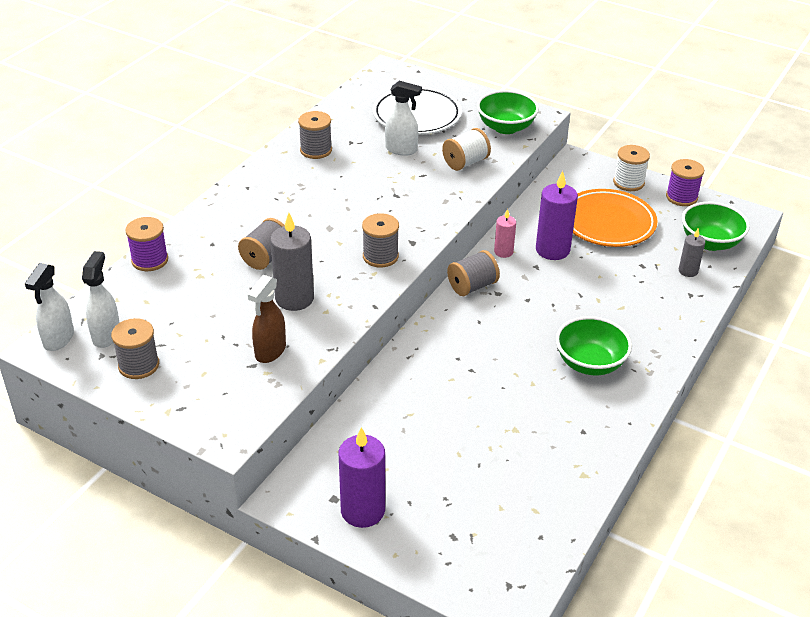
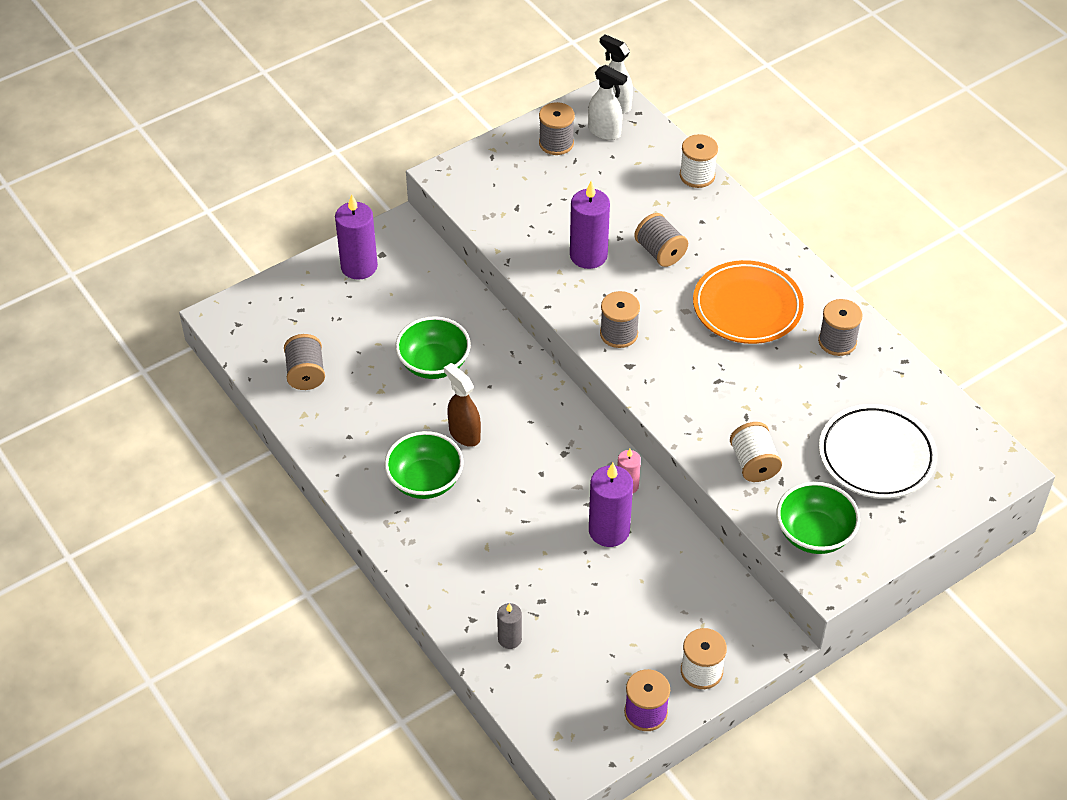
camera: 115 degrees right, 10 degrees up
(150, 260) = (697, 175): purple spool -> white spool
(270, 351) = (527, 222): brown spray bottle -> brown spray bottle (464, 434)
(294, 298) = (588, 255): grey candle -> purple candle
(401, 150) = (806, 416): white spray bottle -> none
(472, 286) = (585, 436): grey spool -> grey spool (306, 374)
(608, 223) = (631, 607): orange plate -> orange plate (747, 307)
(710, 242) = (546, 691): green bowl -> green bowl (434, 364)

